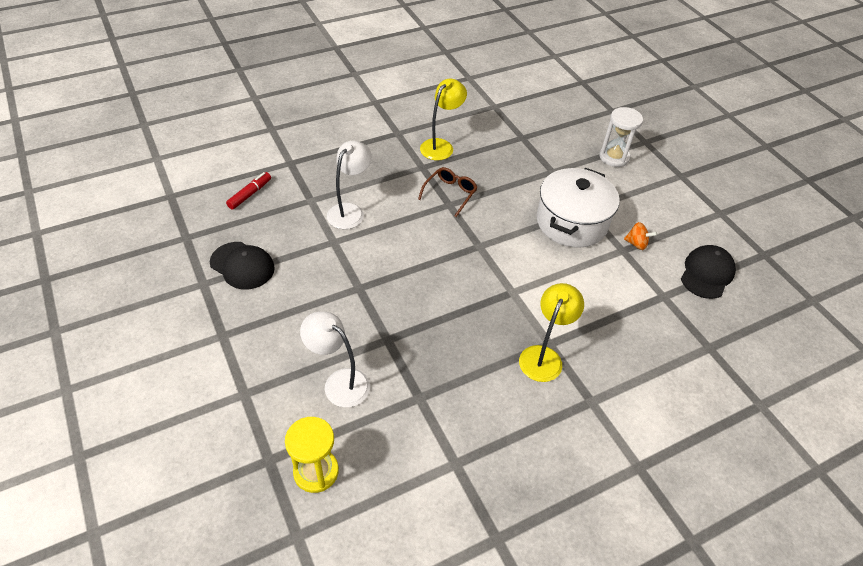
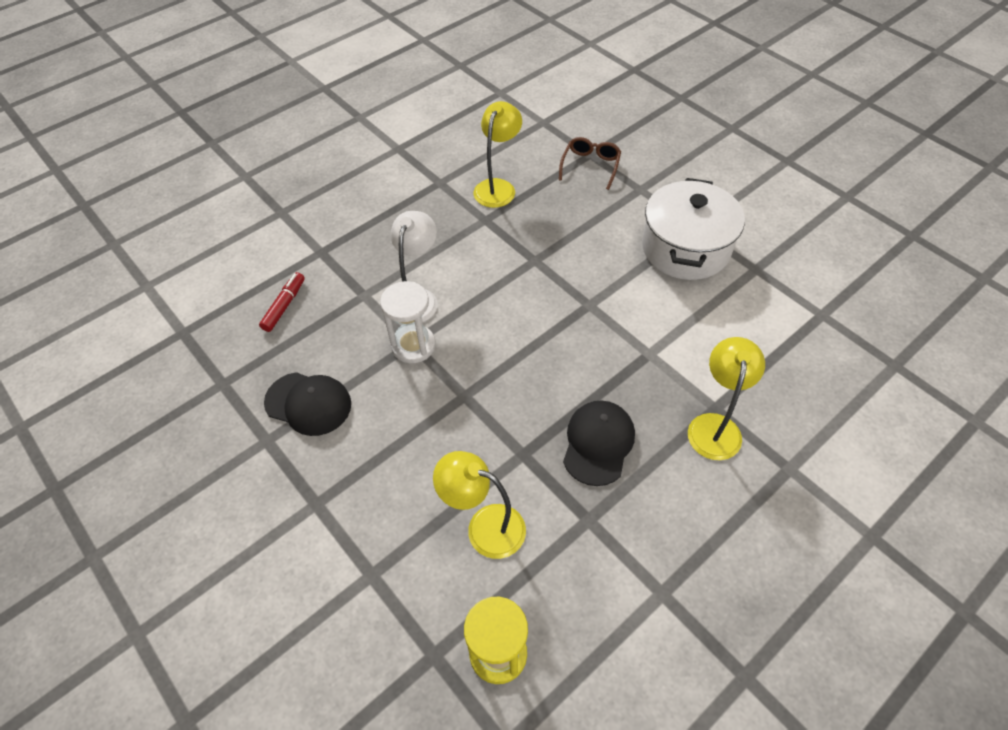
camera: 10 degrees left, 5 degrees up
(339, 382) = (484, 526): white lamp -> yellow lamp
(450, 194) = (531, 246): brown glasses -> brown glasses (590, 166)
(614, 157) = (704, 155): white hourglass -> white hourglass (413, 345)
(636, 244) = (768, 257): orange spinning top -> none
(707, 273) = (859, 274): black cap -> black cap (598, 443)

